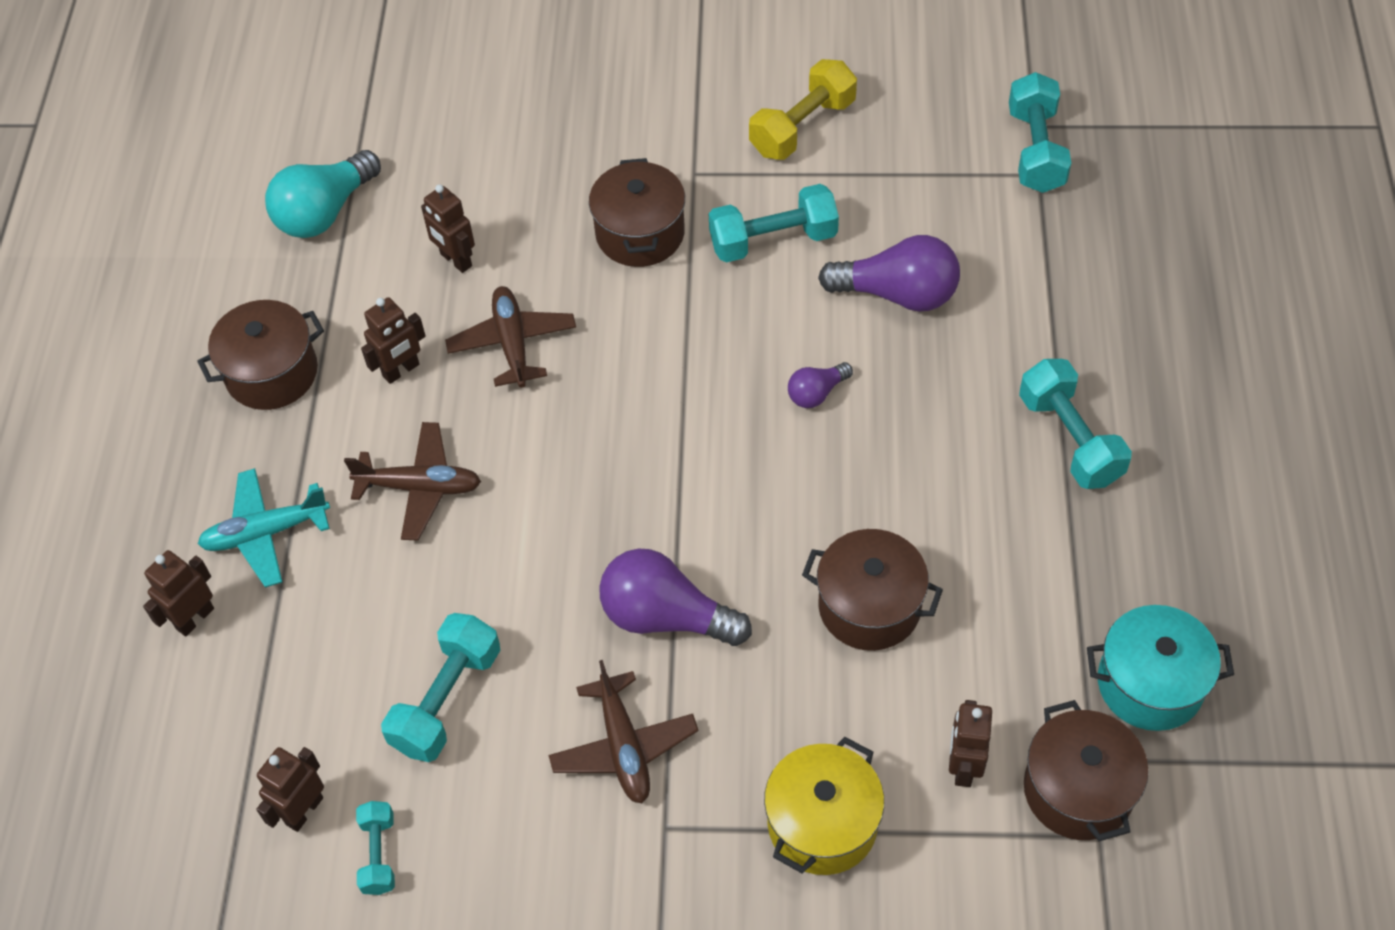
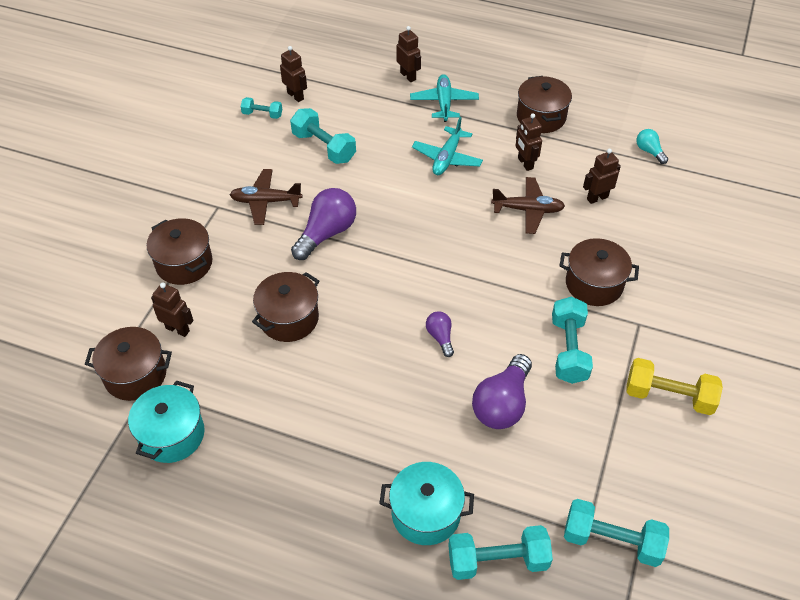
camera: 105 degrees right, 5 degrees down
(324, 212) = (649, 151): turquoise light bulb -> turquoise light bulb, size x0.53
(420, 487) = (447, 158): brown plane -> turquoise plane
(802, 127) = (668, 396): yellow dumbbell -> yellow dumbbell turned 45 degrees counterclockwise
(822, 823) = (184, 263): yellow pot -> brown pot
(1069, 439) = (351, 460): turquoise dumbbell -> turquoise dumbbell (497, 560)
(1100, 335) = (426, 513): none -> turquoise pot

